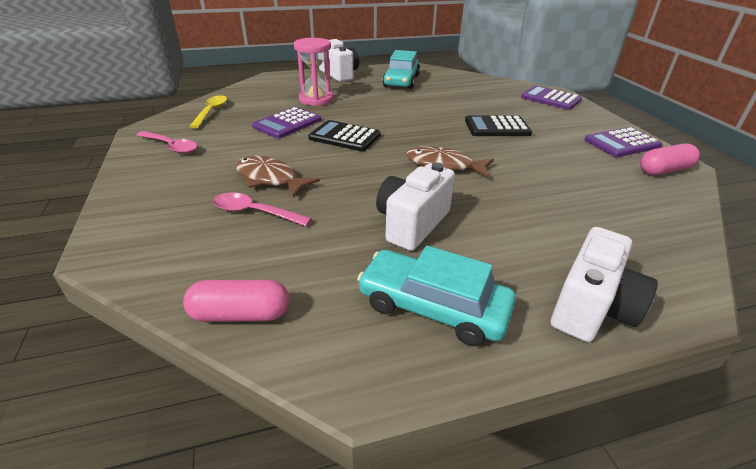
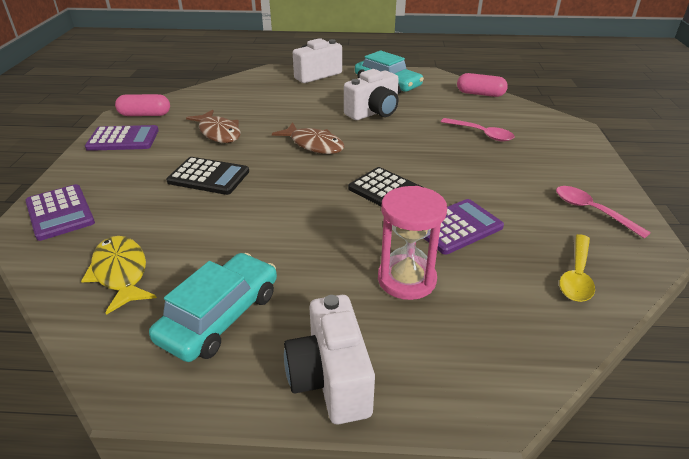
camera: 160 degrees left, 0 degrees up
(269, 179) = (473, 157): brown fish -> brown fish (218, 133)
(468, 85) = (121, 273): none -> yellow fish

